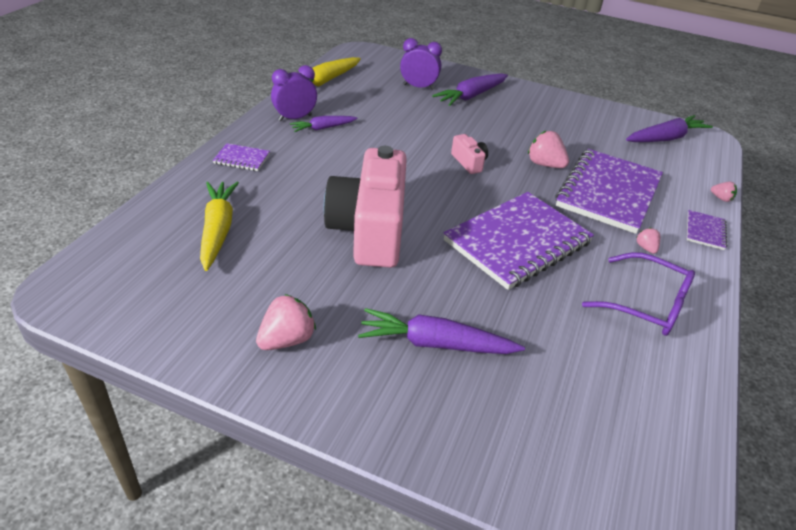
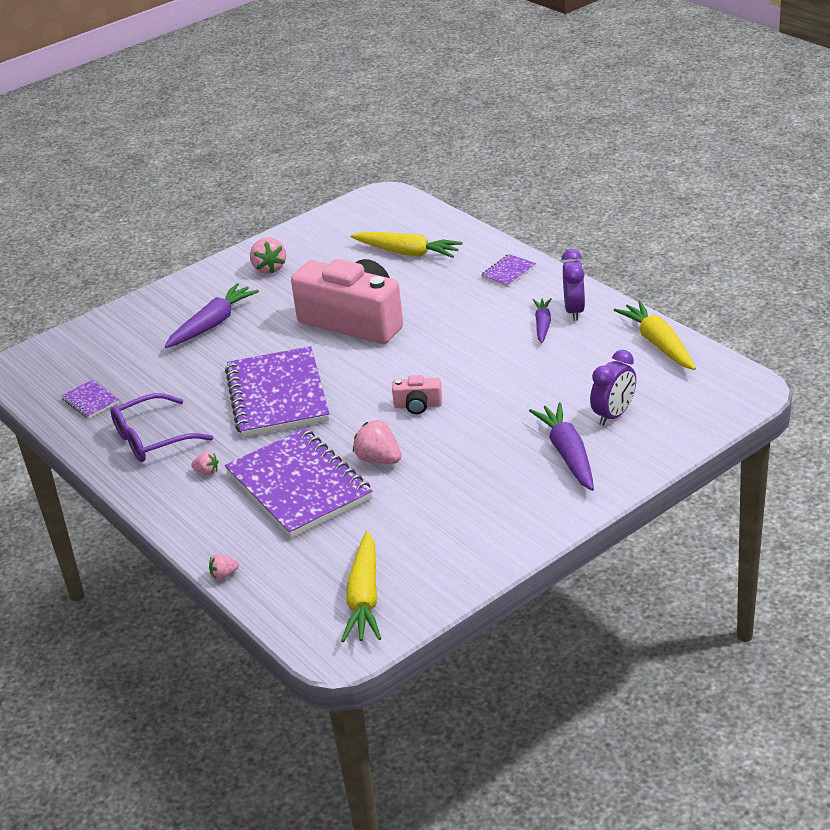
camera: 125 degrees right, 5 degrees down
(545, 164) = (379, 459): pink strawberry -> pink strawberry turned 120 degrees counterclockwise
(665, 138) = (364, 597): purple carrot -> yellow carrot
(705, 231) = (192, 527): purple notebook -> purple notebook (90, 401)

